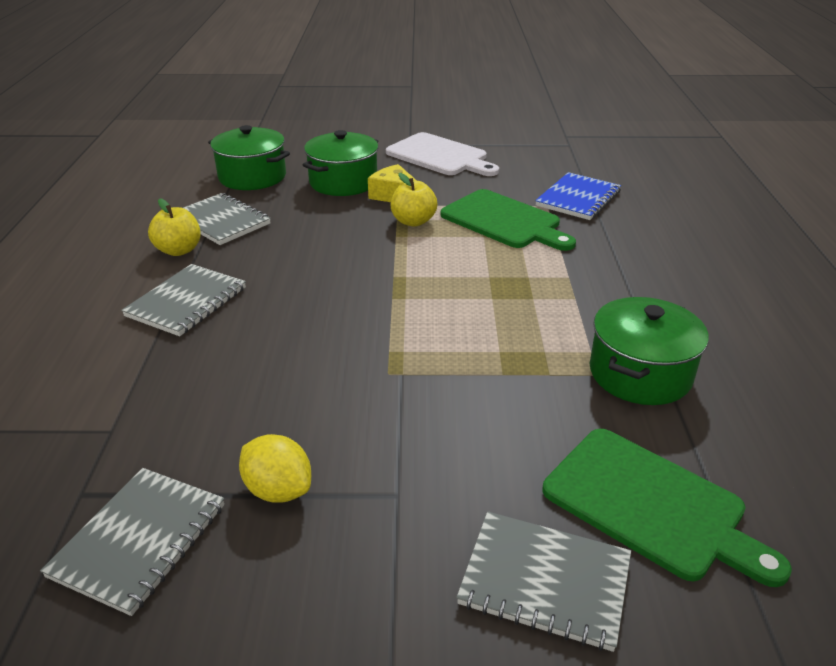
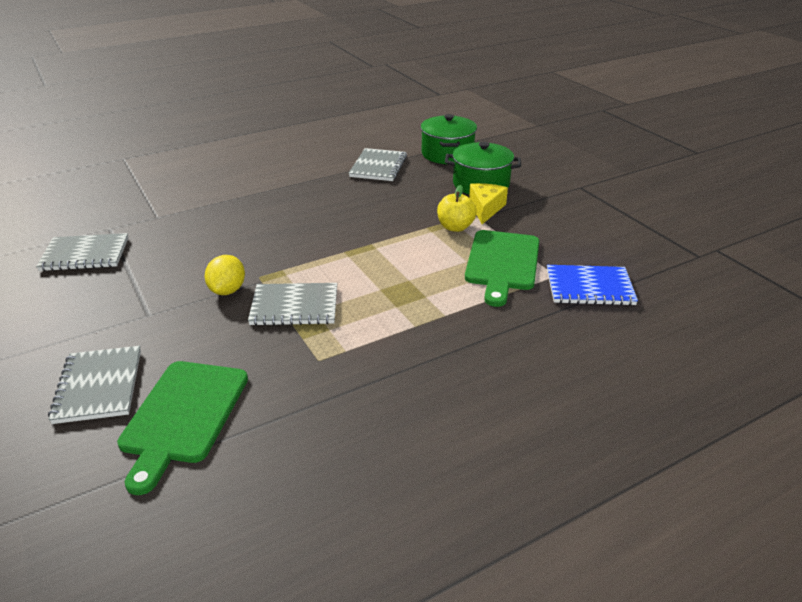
camera: 60 degrees right, 0 degrees up
(179, 250) = (332, 168): yellow apple -> none
(187, 302) = (280, 191): grey notebook -> grey notebook (294, 306)
(278, 490) = (135, 277): yellow lemon -> yellow lemon (227, 290)
(440, 156) = (578, 205): white cutting board -> none
(640, 373) = (334, 380): green pot -> none

